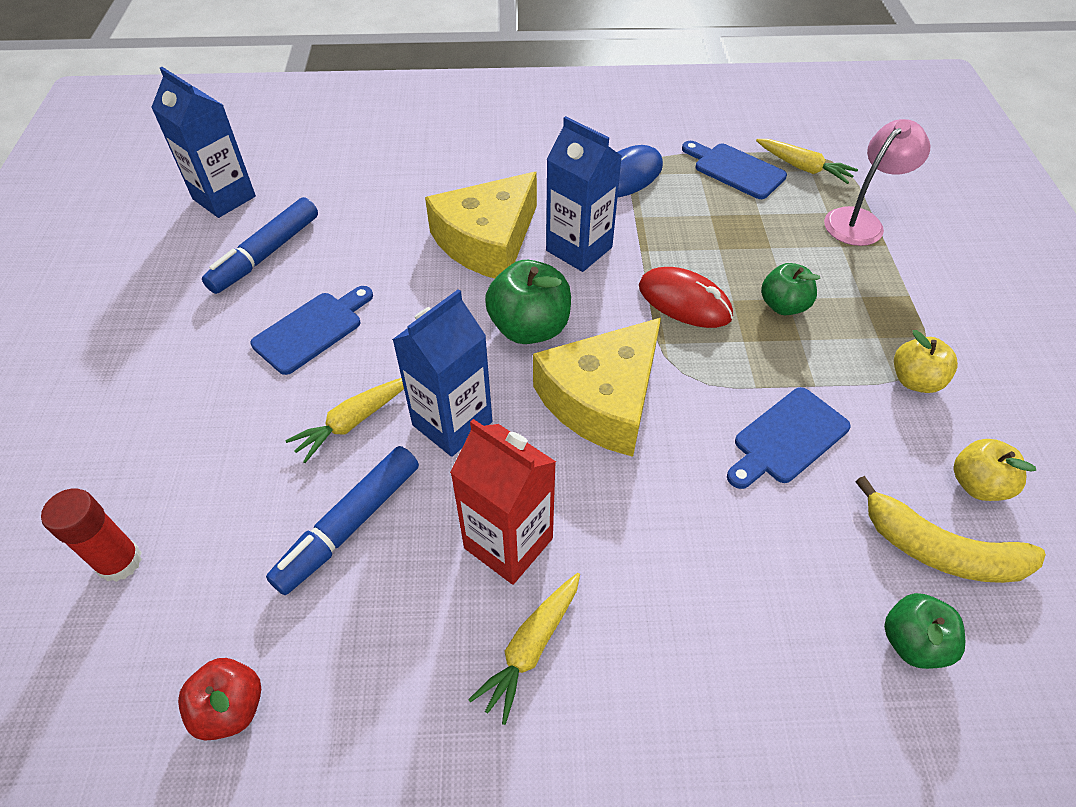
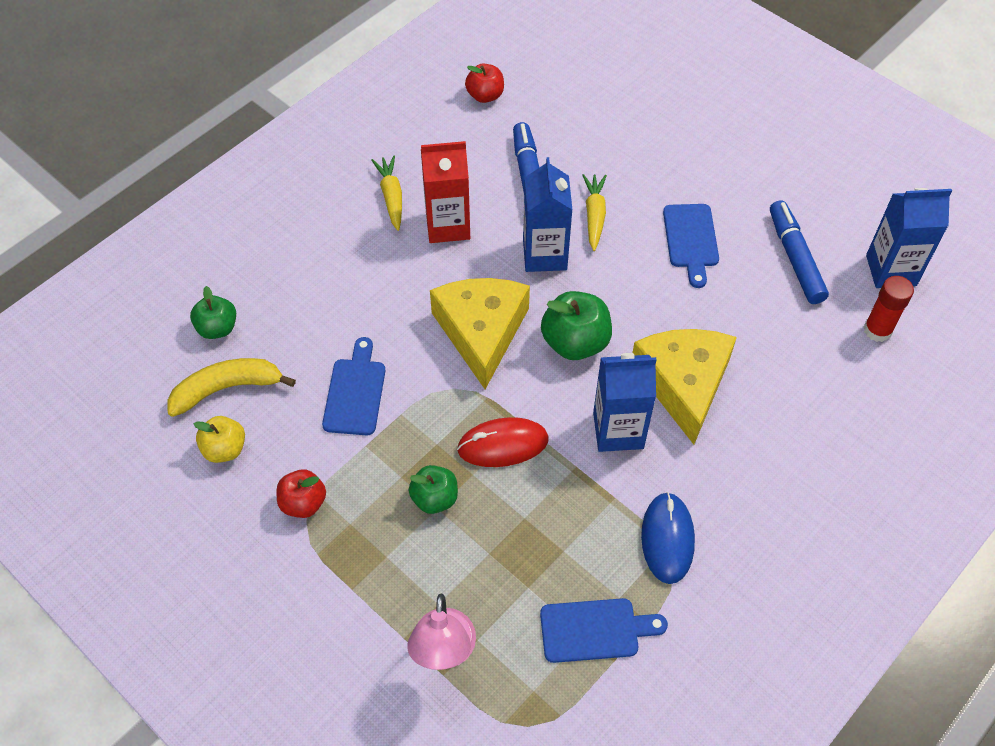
camera: 135 degrees right, 5 degrees up
(120, 562) = (602, 94): red glue stick -> red glue stick (877, 330)
(803, 167) = (542, 689): yellow carrot -> none
(914, 380) = (303, 503): yellow apple -> red apple

